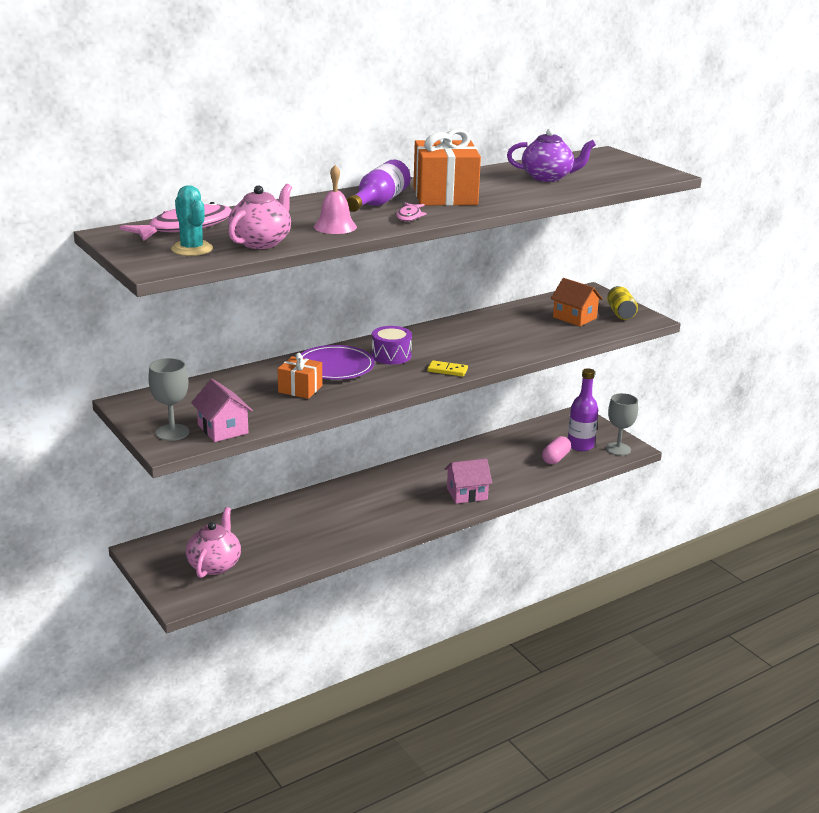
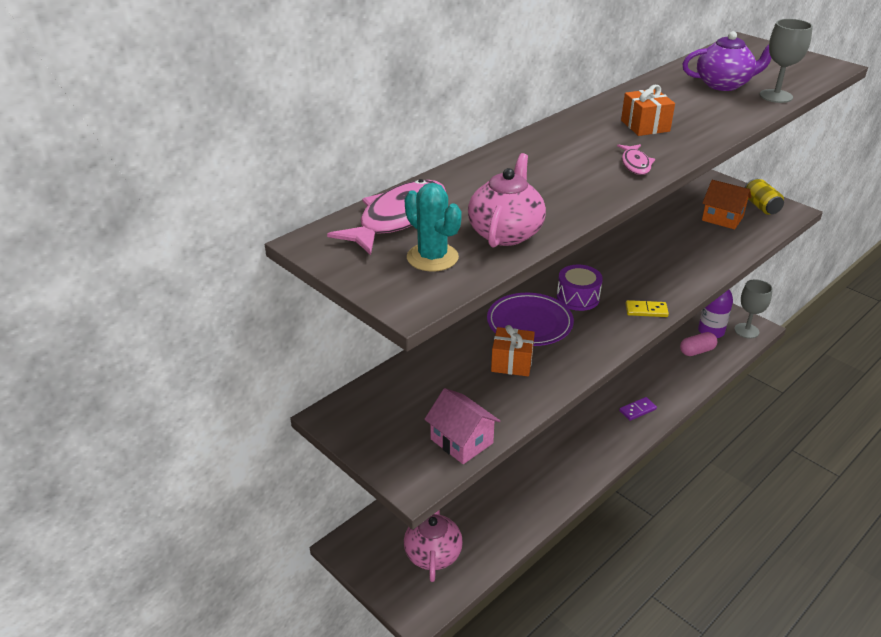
camera: 10 degrees left, 10 degrees up
(172, 432) = (408, 457): grey goblet -> grey goblet (776, 96)
(335, 226) = (568, 193): pink bell -> none
(378, 202) = (584, 146): purple bottle -> none
(445, 196) = (645, 126): orange gift -> orange gift, size x0.55
(467, 494) = (637, 410): pink house -> purple domino
(555, 458) = (697, 351): pink capsule -> pink capsule turned 45 degrees clockwise

